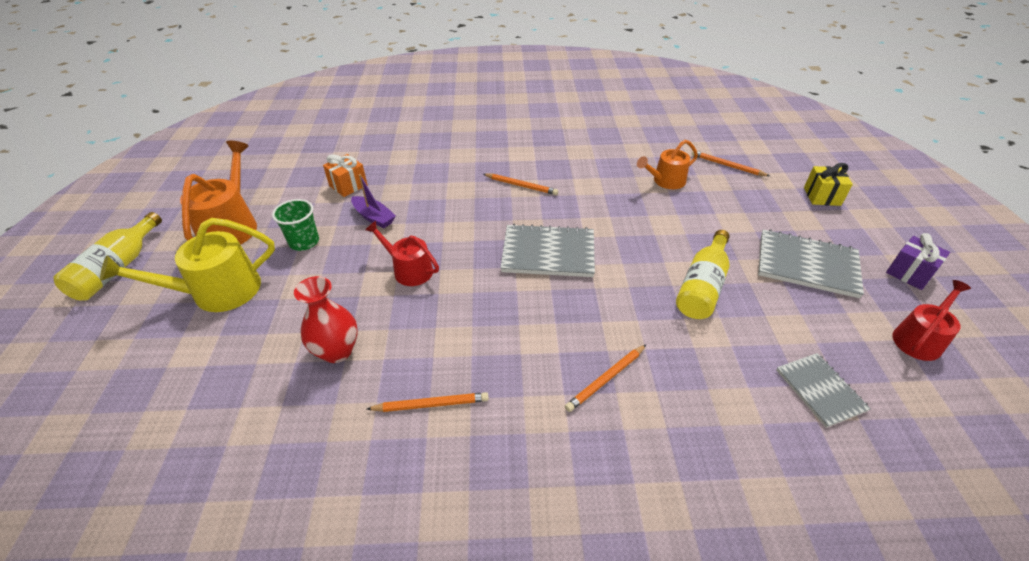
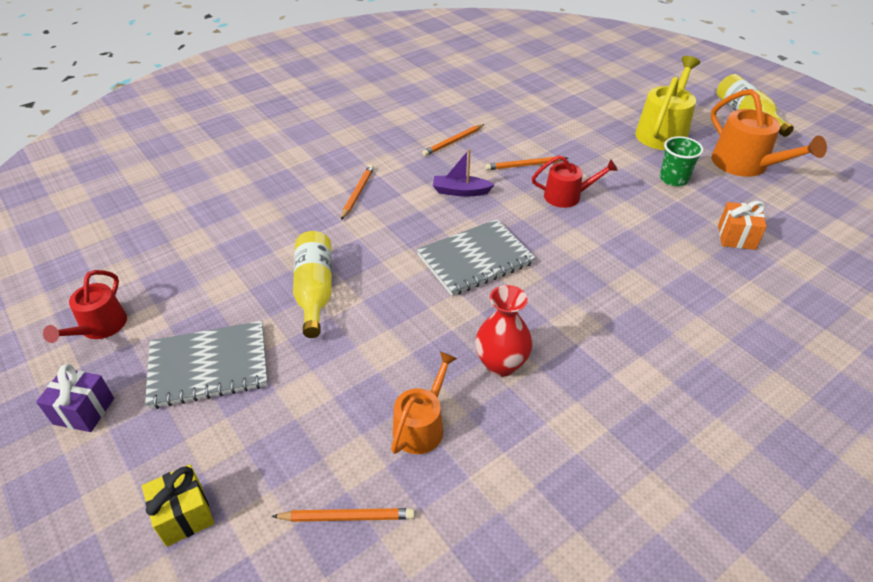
camera: 145 degrees right, 0 degrees up
(337, 351) = (539, 139): red vase -> red vase (501, 364)
(374, 217) = (661, 220): purple boat -> purple boat (460, 191)
(521, 186) = (582, 323): orange pencil -> orange pencil (525, 165)
(820, 390) = (198, 247): grey notebook -> none

